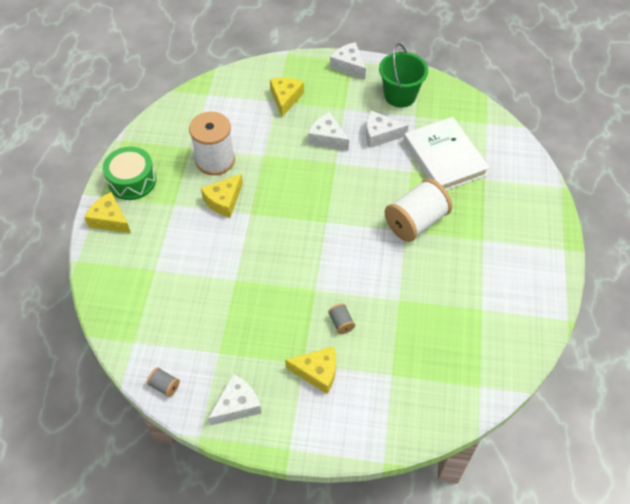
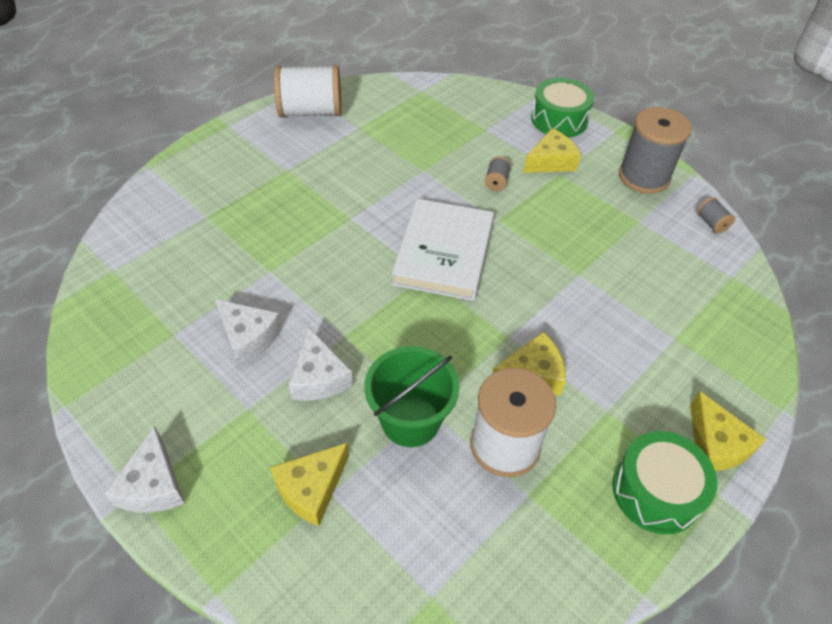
camera: 145 degrees left, 5 degrees down
(237, 405) = (644, 177): white cheese -> grey spool
(317, 372) = (551, 162): yellow cheese -> yellow cheese turned 105 degrees clockwise
(344, 431) = (559, 119): none -> green drum
(400, 96) = (153, 377): green bucket -> green bucket (410, 420)
(416, 222) = (330, 219): white spool -> white spool (310, 111)
(444, 158) = (214, 261): white book -> white book (443, 253)

